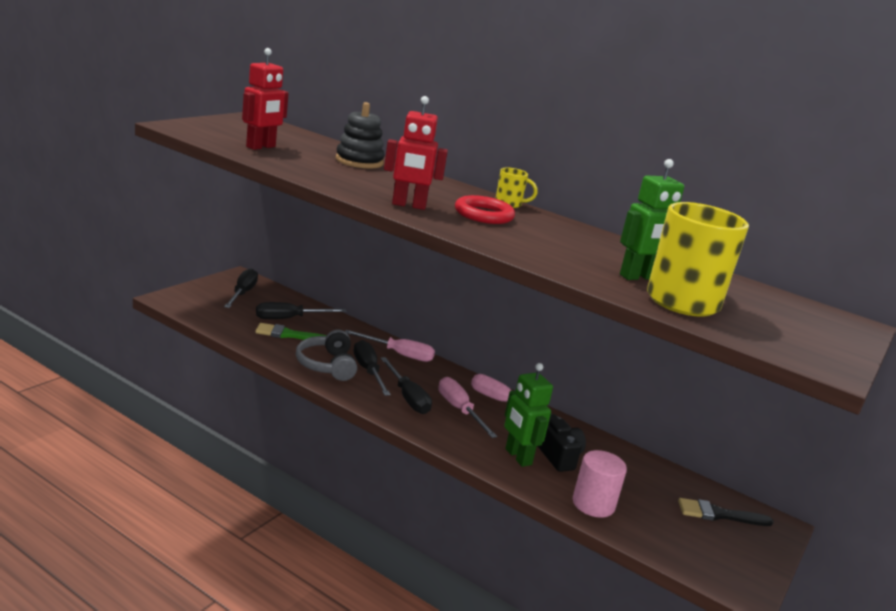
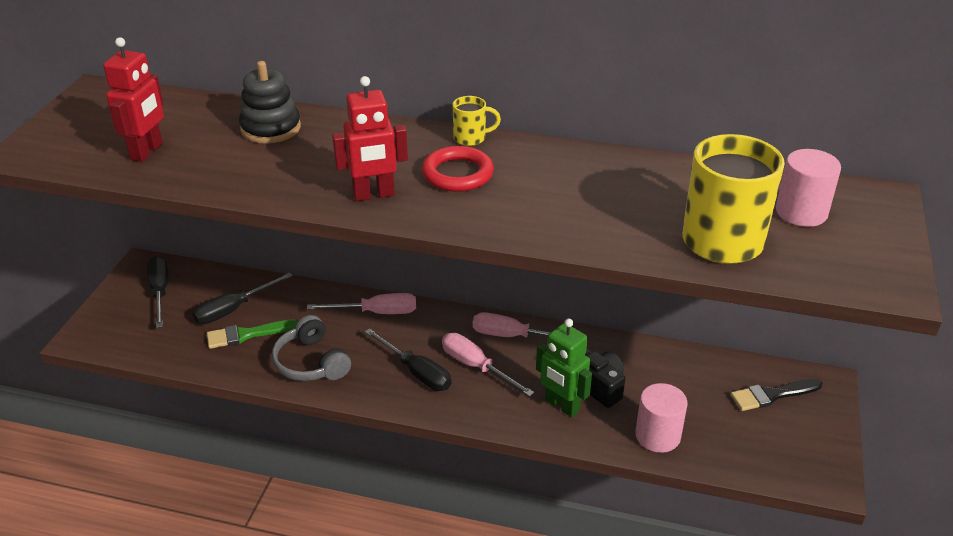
camera: 15 degrees left, 15 degrees up
(368, 371) = (358, 352): black screwdriver -> none
(638, 277) = (662, 217): green robot -> none
(768, 309) = (801, 212): none -> pink cylinder

